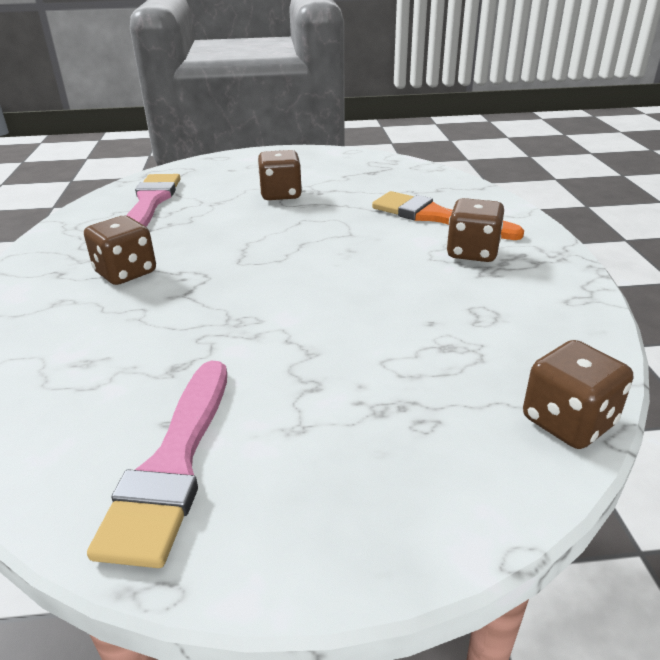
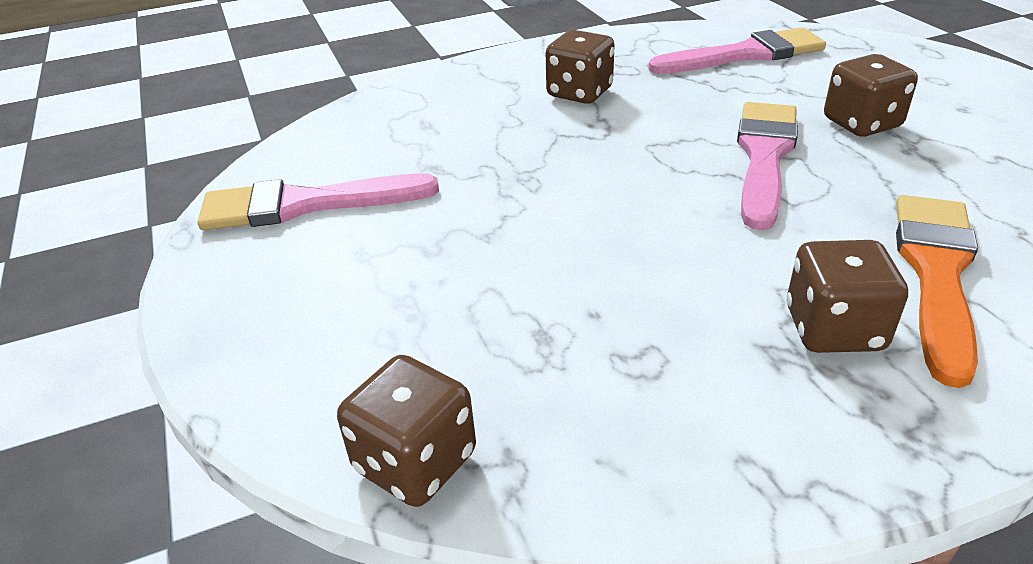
camera: 75 degrees right, 5 degrees up
(292, 229) = (764, 156): none -> pink brush

